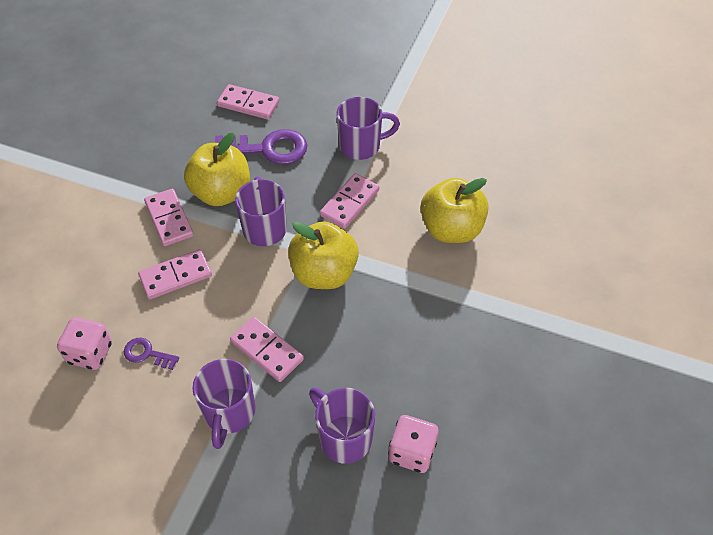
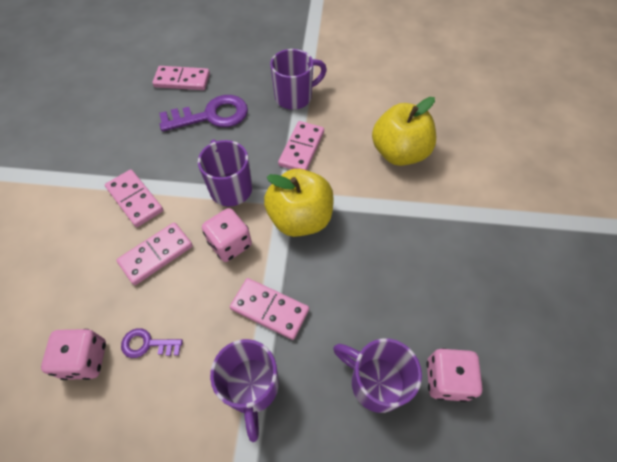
camera: 15 degrees left, 5 degrees up
(221, 193) = (180, 164): yellow apple -> none
(248, 282) = (230, 244): none -> pink dice

